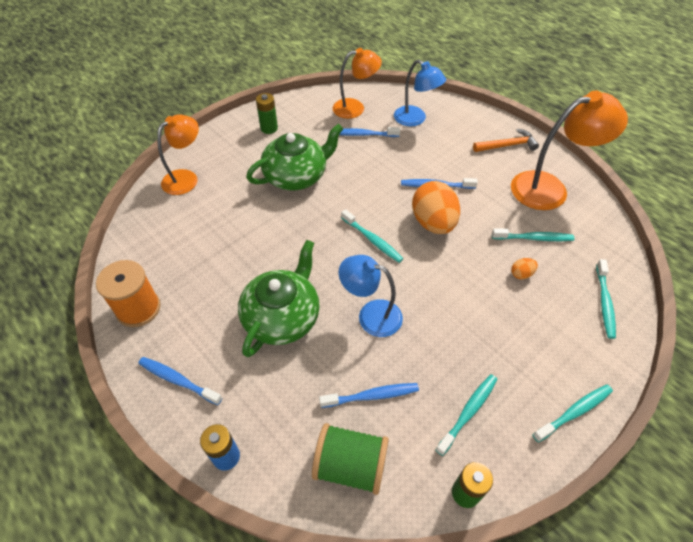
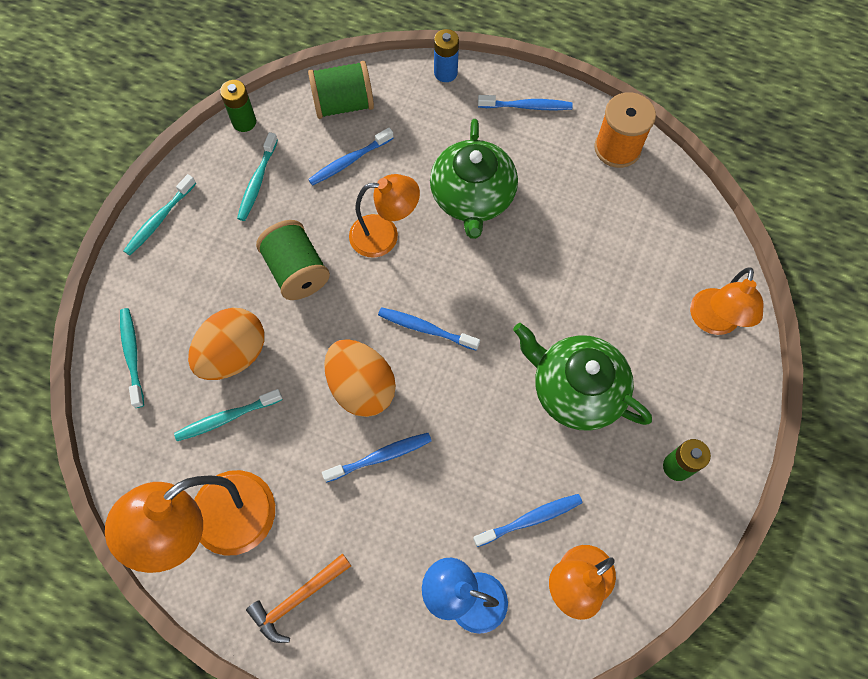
camera: 155 degrees right, 15 degrees up
(296, 176) = (576, 389): green teapot -> green teapot turned 90 degrees clockwise
(371, 315) = (384, 235): blue lamp -> orange lamp
(372, 240) = (425, 329): turquoise toothbrush -> blue toothbrush
(455, 315) = (297, 271): none -> green spool
(521, 274) = (234, 355): orange egg -> orange egg, size x2.37

